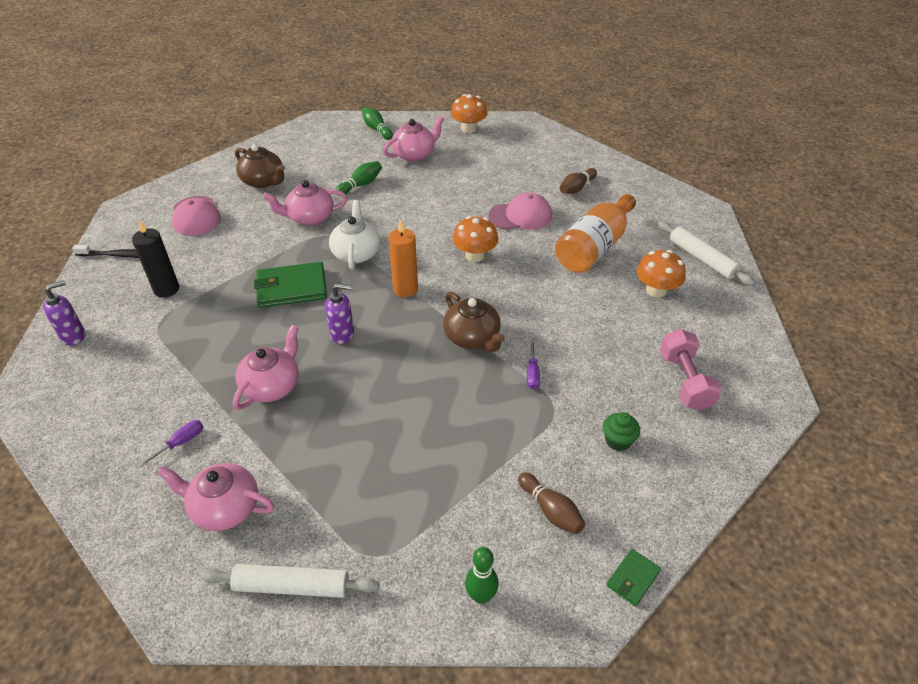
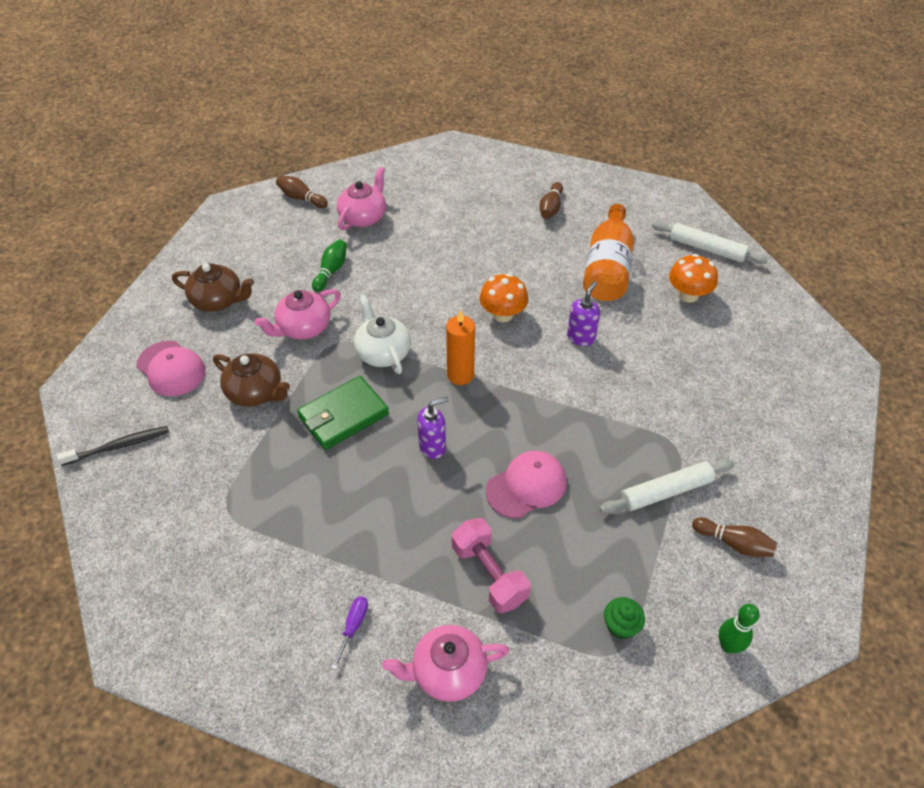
camera: 25 degrees left, 5 degrees up
(74, 336) = (139, 561): purple soap dispenser -> purple soap dispenser (581, 337)
(166, 289) = (205, 467): black candle -> none
(272, 386) = (401, 529): pink teapot -> none
(292, 586) = (565, 715): white rolling pin -> white rolling pin (665, 491)
(377, 129) = (301, 198): green bowling pin -> brown bowling pin
(468, 129) = (399, 170): orange mushroom -> none
(472, 338) = (559, 403): brown teapot -> brown teapot (256, 392)
(520, 216) = (518, 256): pink cap -> pink cap (526, 486)
(532, 373) = (635, 419): purple screwdriver -> none
(618, 441) = (746, 455): green cupcake -> green cupcake (620, 626)
(633, 578) = (833, 574): green wallet -> none
(685, 381) = (765, 377): pink dumbbell -> pink dumbbell (489, 574)

